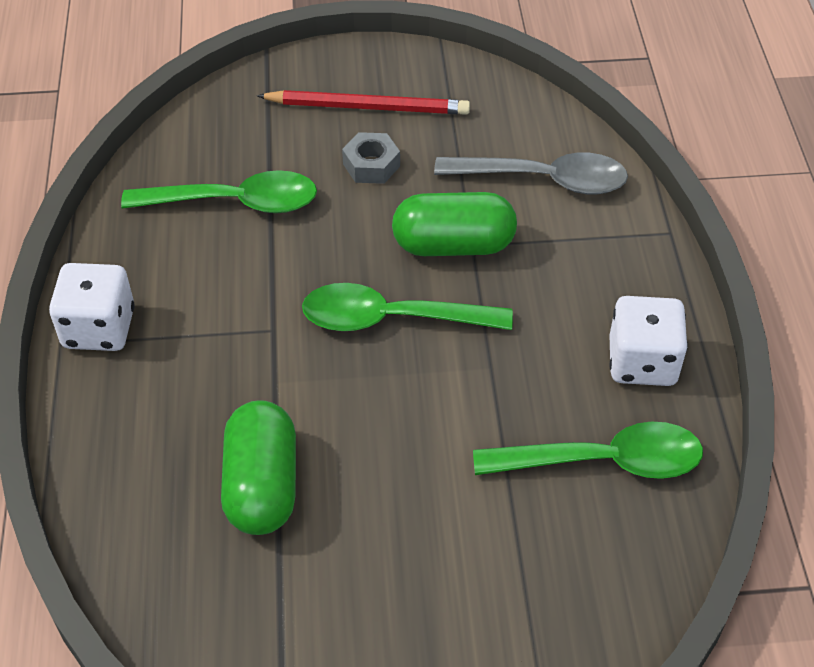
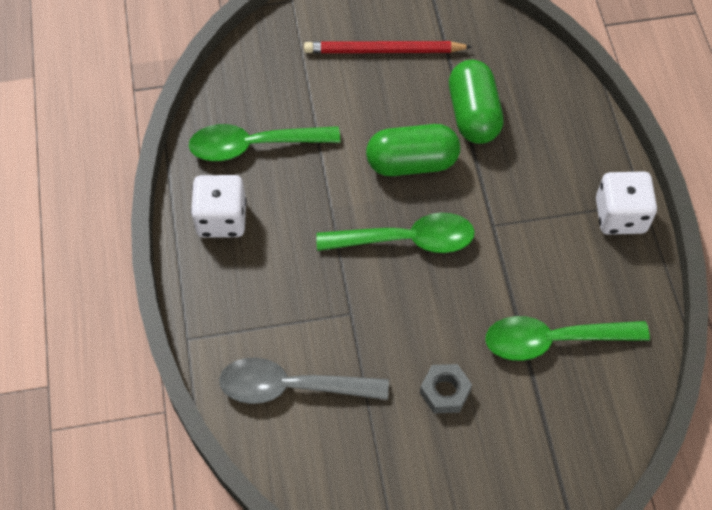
camera: 175 degrees right, 10 degrees up
(368, 107) = (459, 465): red pencil -> red pencil (383, 51)
(453, 245) = (365, 311): green capsule -> green capsule (412, 163)

